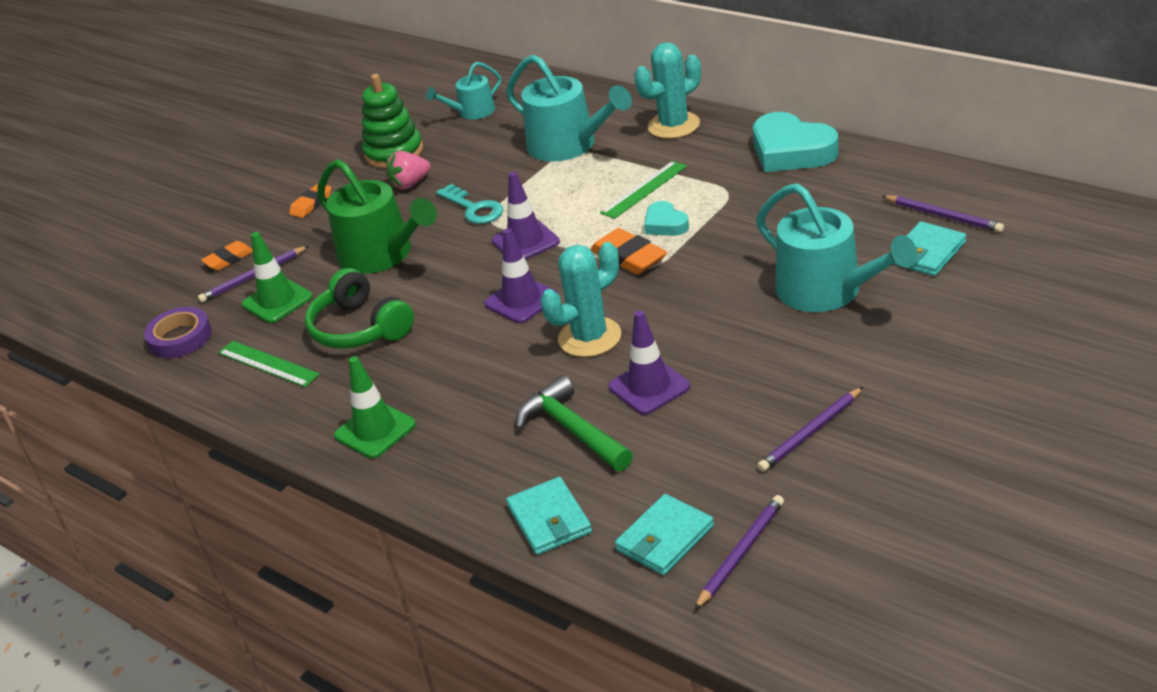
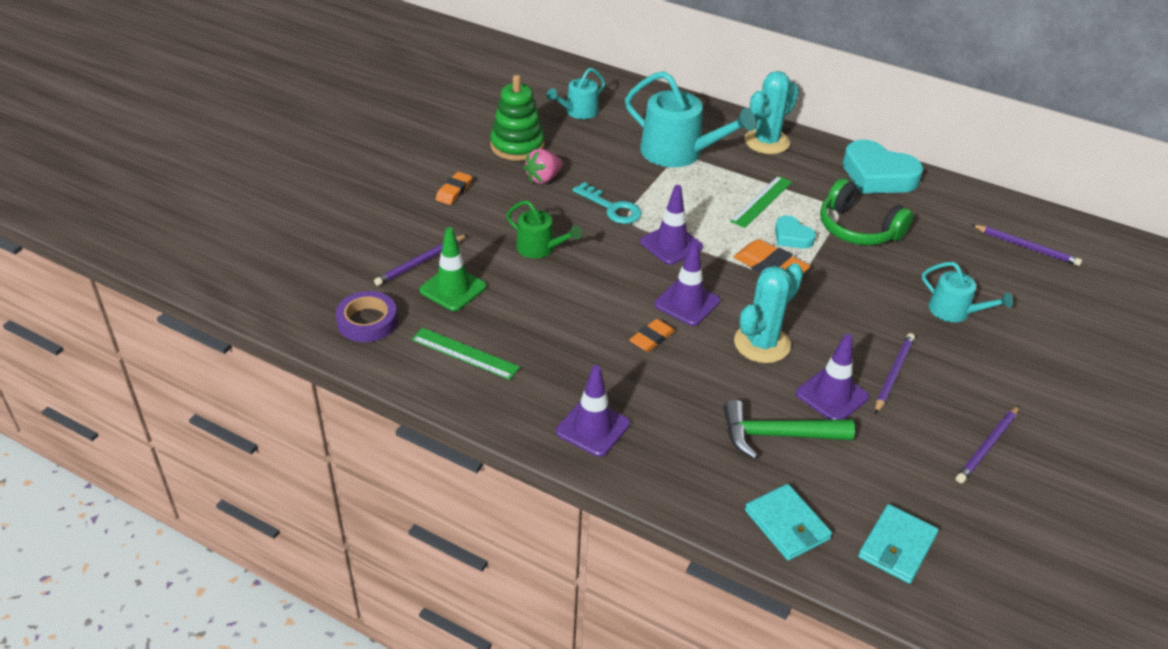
camera: 15 degrees left, 5 degrees up
(229, 259) = (390, 242): orange eraser -> orange eraser (652, 338)
(359, 328) = (543, 322): green headphones -> green headphones (858, 229)
(375, 430) = (593, 428): green traffic cone -> purple traffic cone
(382, 255) = (540, 248): green watering can -> green watering can, size x0.56
(572, 430) = (777, 435): green hammer -> green hammer turned 45 degrees counterclockwise
(740, 553) = (968, 562): purple pencil -> purple pencil (893, 374)
(827, 291) = (954, 311): turquoise watering can -> turquoise watering can, size x0.56
(927, 253) = (1025, 280): turquoise wallet -> none

